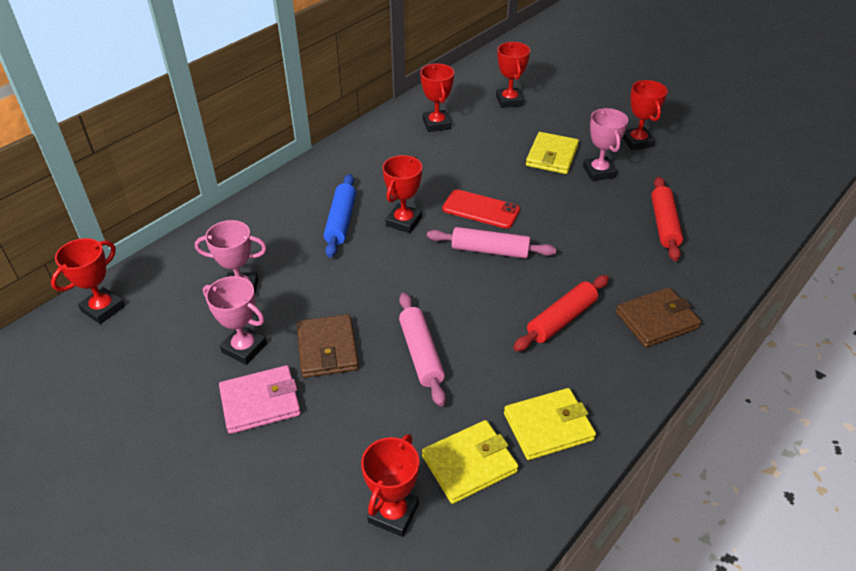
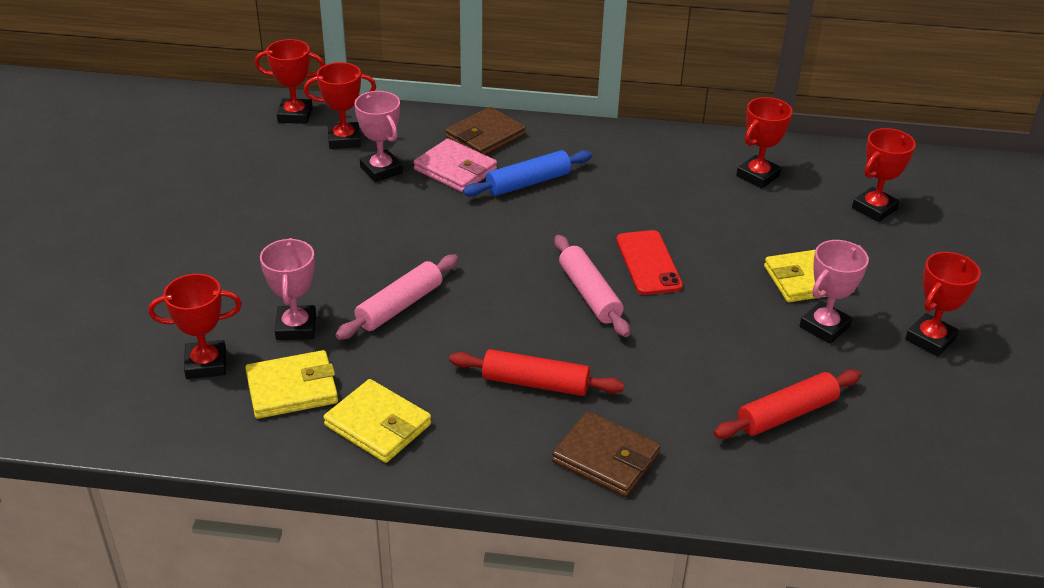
camera: 55 degrees right, 5 degrees down
(244, 348) = (316, 204): pink trophy -> pink trophy (296, 327)
(260, 402) = (265, 240): pink wallet -> pink wallet (455, 170)
(327, 349) = (355, 248): brown wallet -> brown wallet (485, 136)
(403, 221) = (571, 220): red trophy -> red trophy (344, 140)
(469, 464) = (292, 389): yellow wallet -> yellow wallet turned 45 degrees counterclockwise

